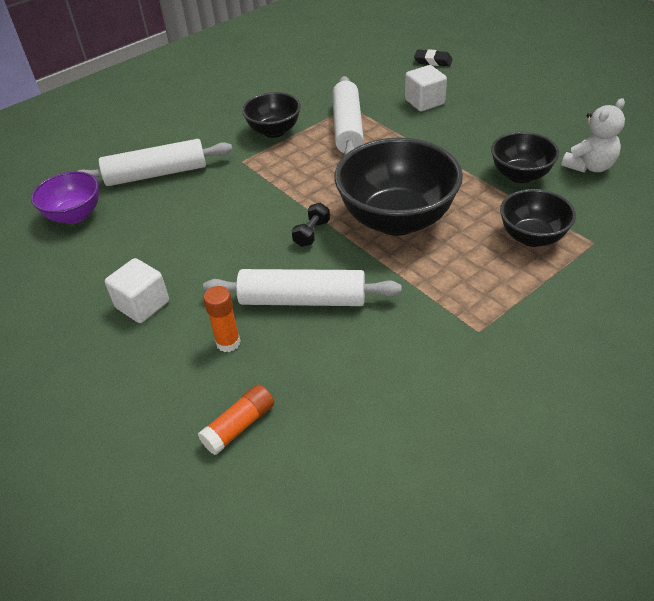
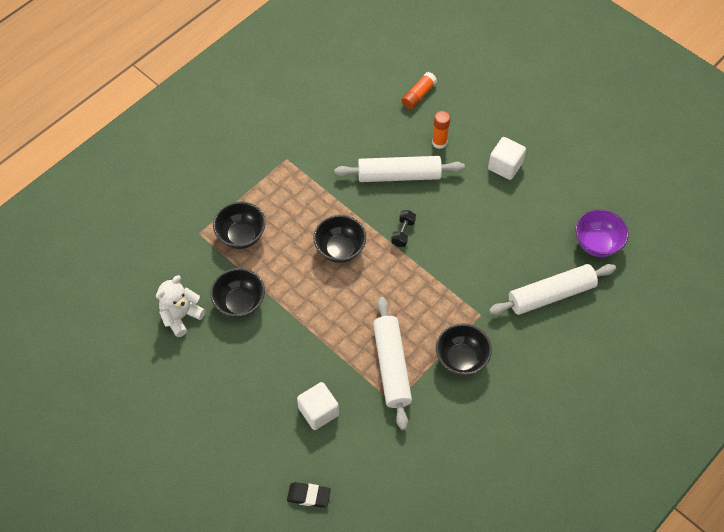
camera: 170 degrees right, 15 degrees up
(397, 219) = (340, 249): black bowl -> black bowl, size x0.56

